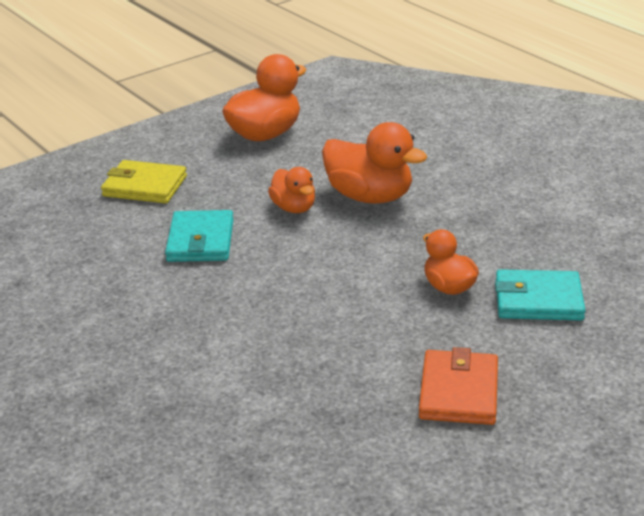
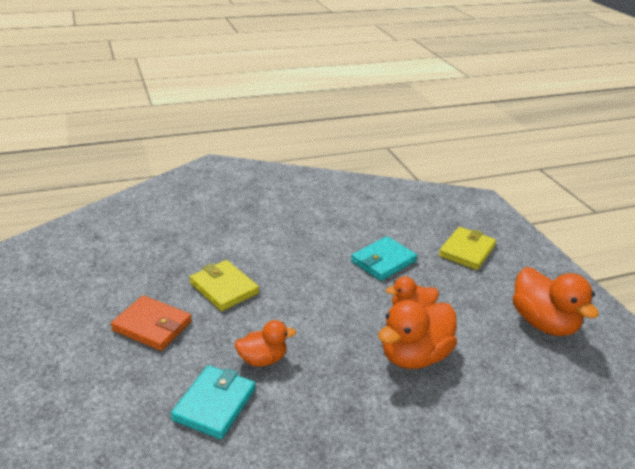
camera: 105 degrees right, 0 degrees up
(201, 241) = (383, 261): turquoise wallet -> turquoise wallet turned 60 degrees counterclockwise
(339, 355) = (224, 288): none -> yellow wallet

